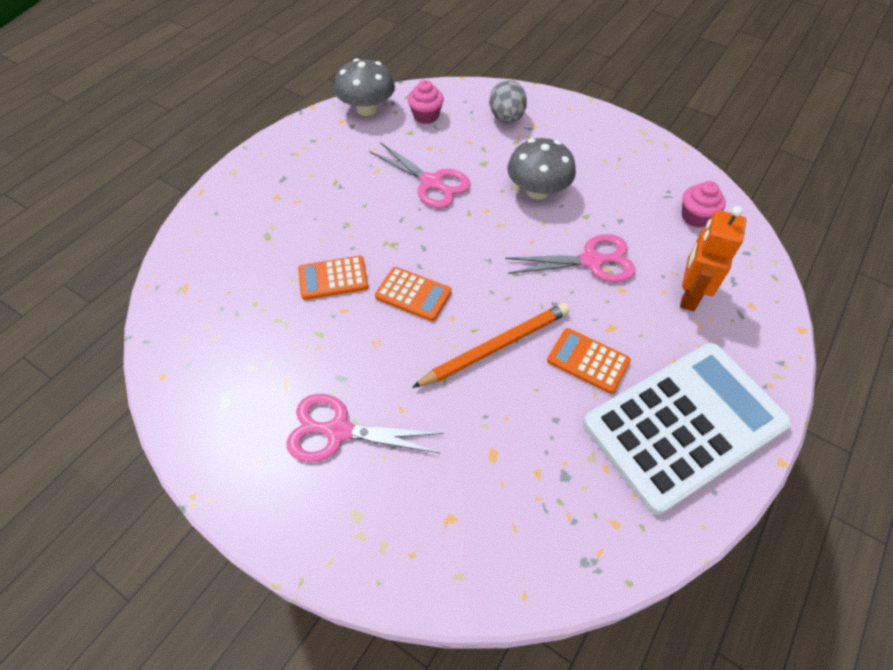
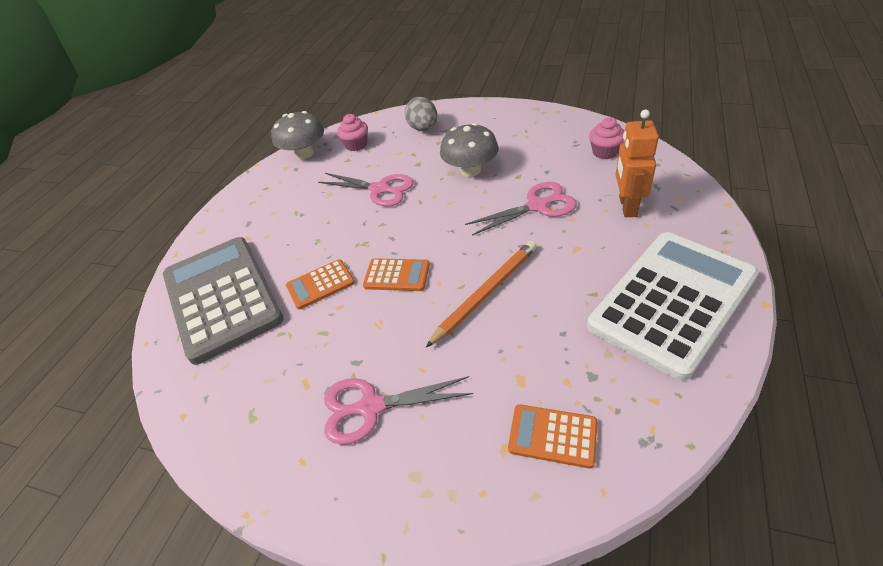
camera: 10 degrees left, 10 degrees down
(233, 259) = (222, 297): none -> grey calculator
(588, 361) = (569, 279): orange calculator -> orange calculator (552, 436)

